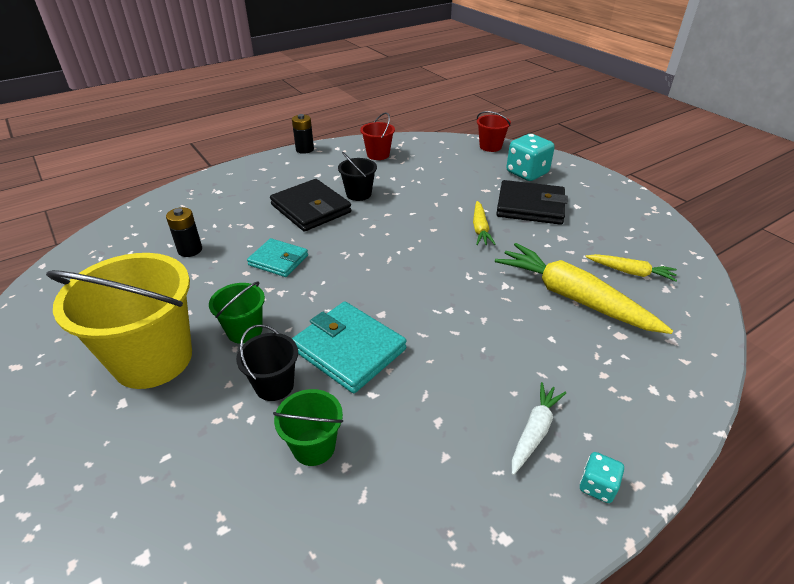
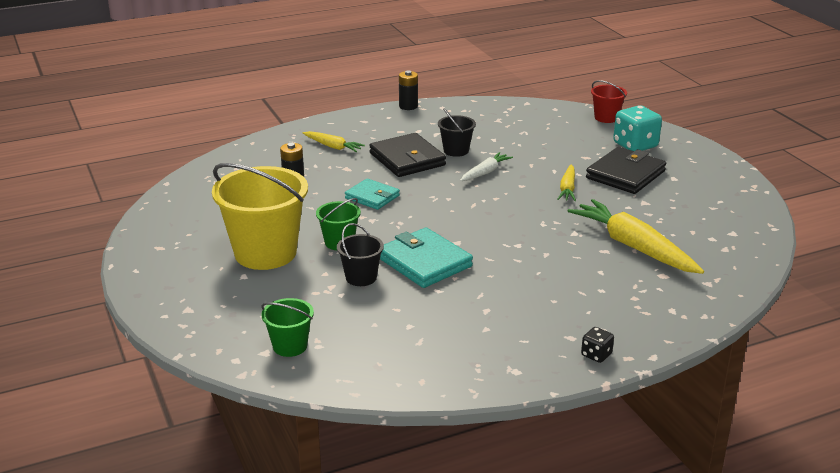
camera: 10 degrees right, 10 degrees down
(314, 447) = (387, 313): green bucket -> green bucket (290, 346)
(378, 155) = (483, 117): red bucket -> none
(530, 206) = (625, 174): black wallet -> black wallet turned 75 degrees counterclockwise
(534, 431) = (561, 323): white carrot -> white carrot (485, 172)
(597, 486) = (596, 355): turquoise dice -> black dice
(630, 272) = (698, 234): yellow carrot -> yellow carrot (333, 147)

